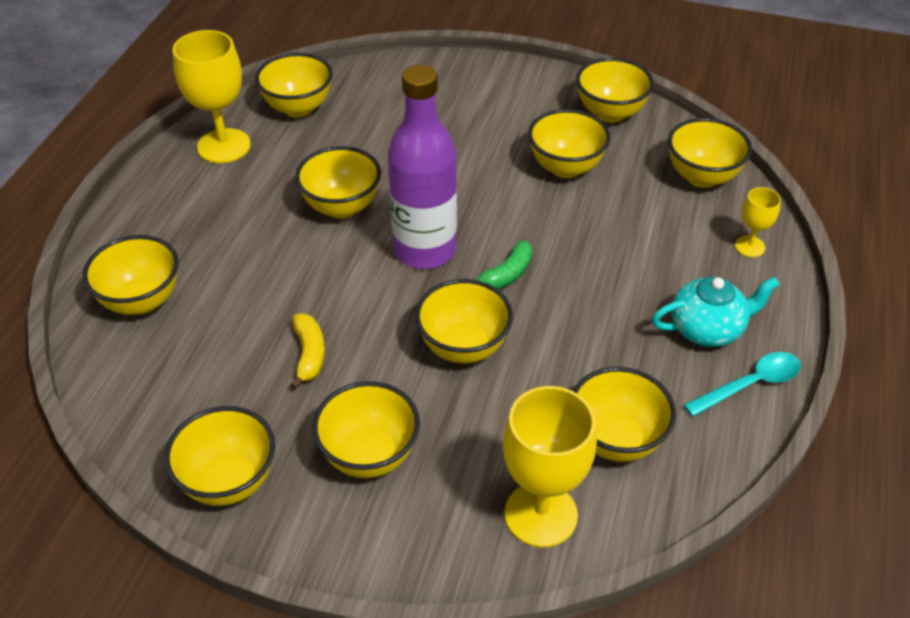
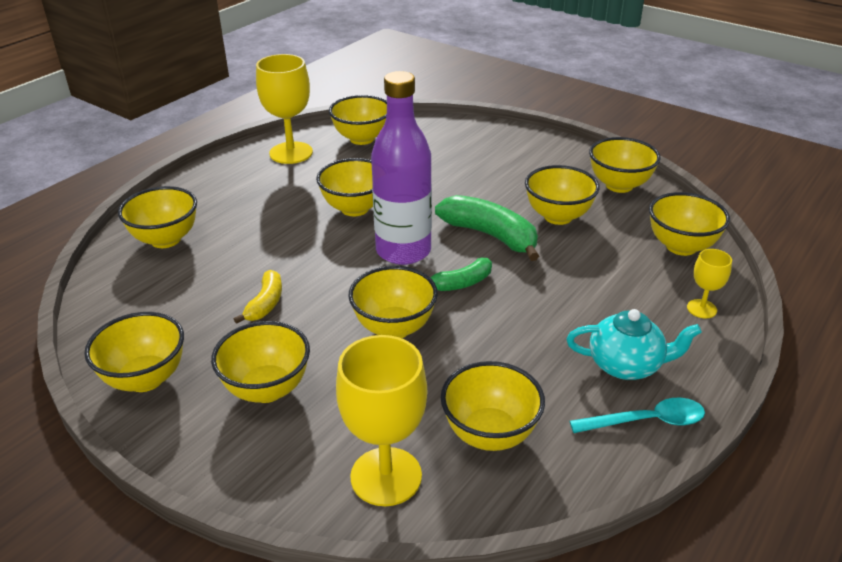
camera: 20 degrees right, 10 degrees down
(507, 208) = (491, 235): none -> green banana

